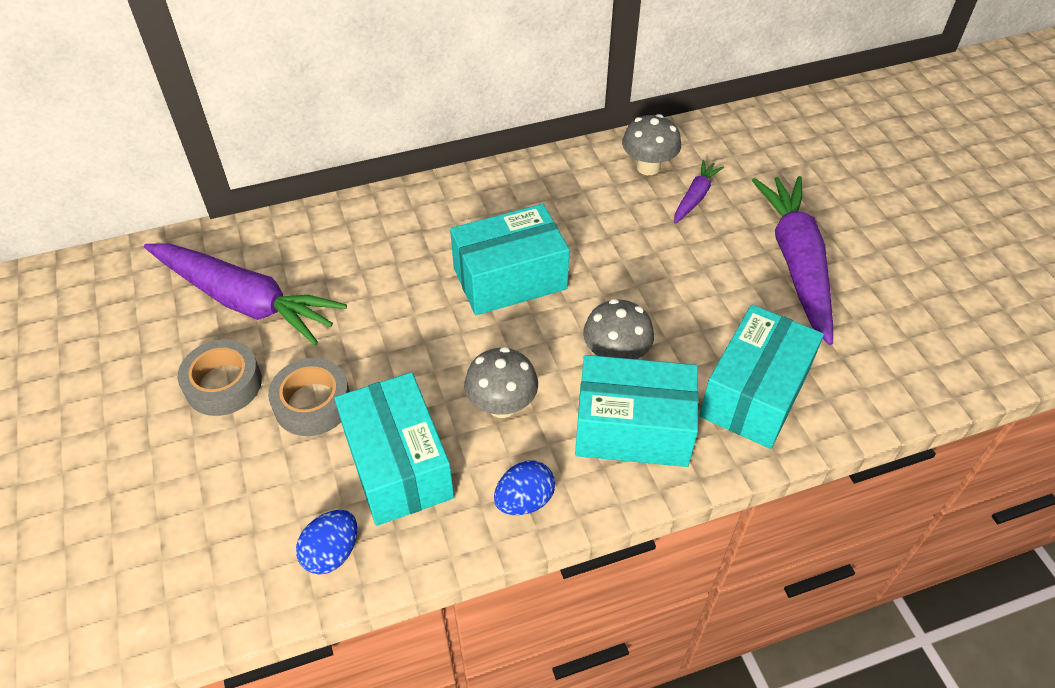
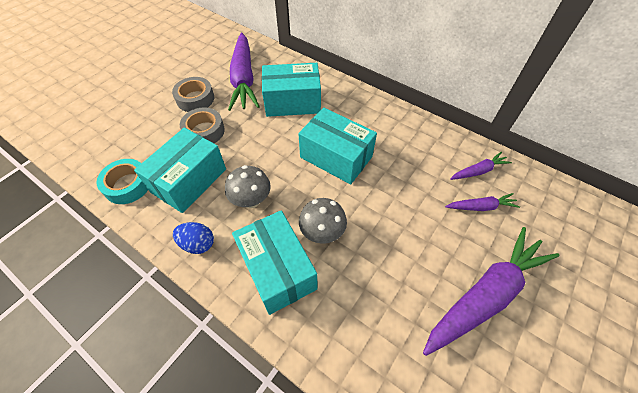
camera: 55 degrees right, 5 degrees up
(332, 553) = (128, 185): blue egg -> turquoise tape
(648, 167) = (478, 171): grey mushroom -> purple carrot
(754, 394) = (352, 325): turquoise box -> turquoise box (292, 102)

